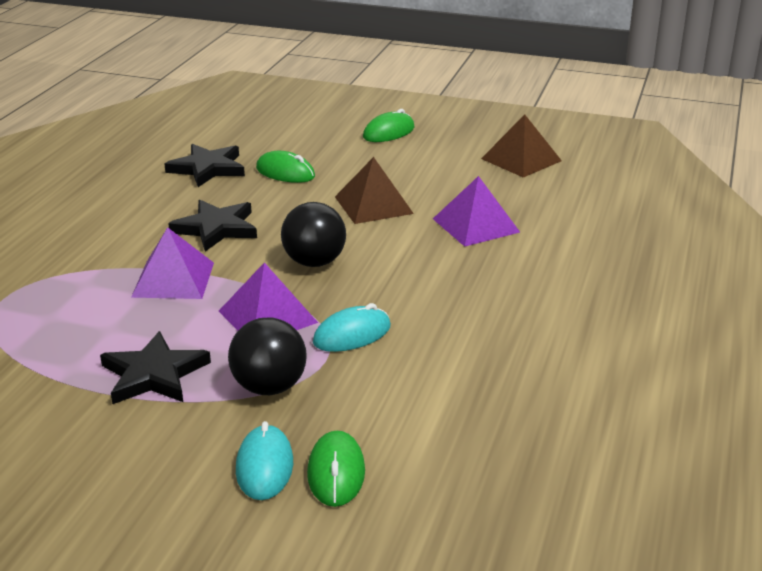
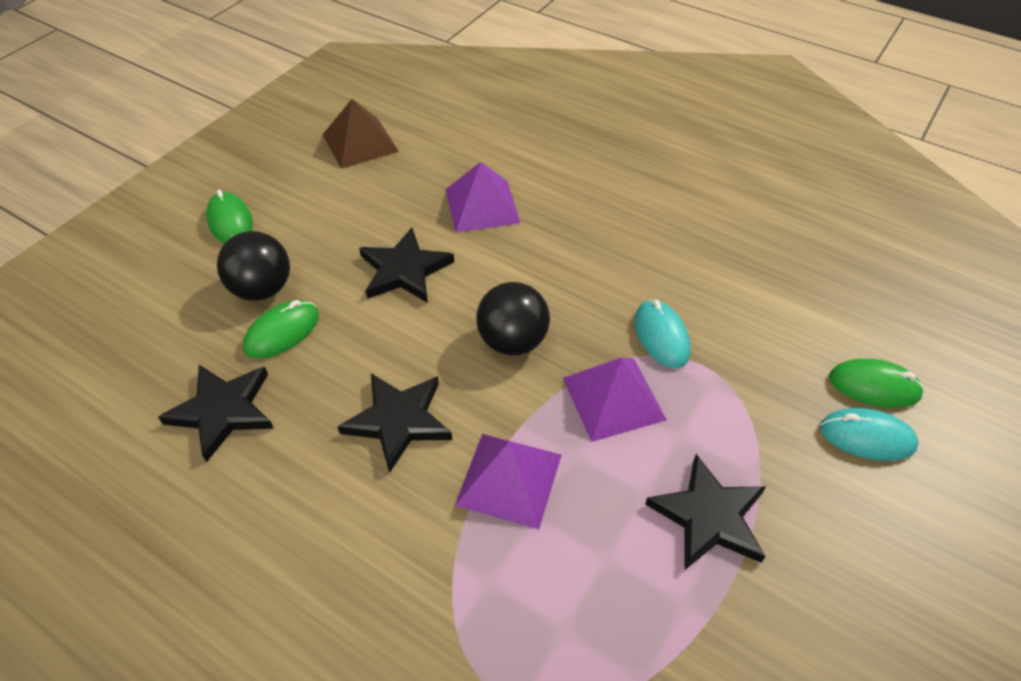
camera: 75 degrees left, 20 degrees up
(269, 387) = (743, 415): black ball -> black ball (262, 289)
(373, 205) = (404, 270): brown pyramid -> black star

